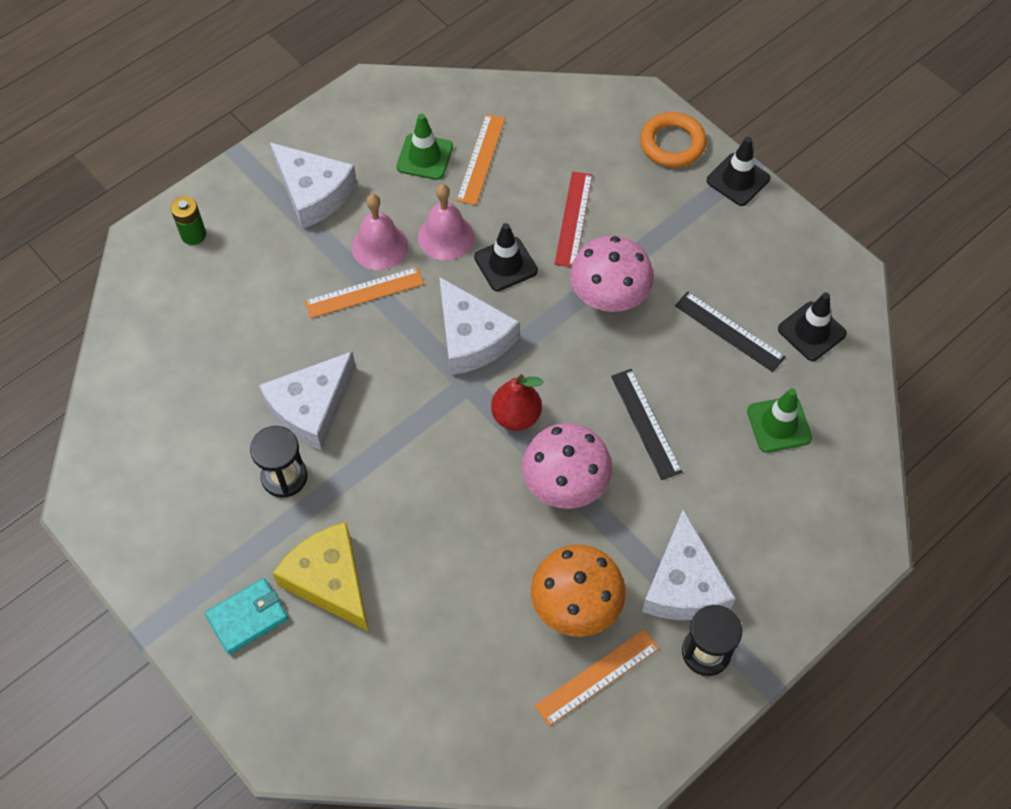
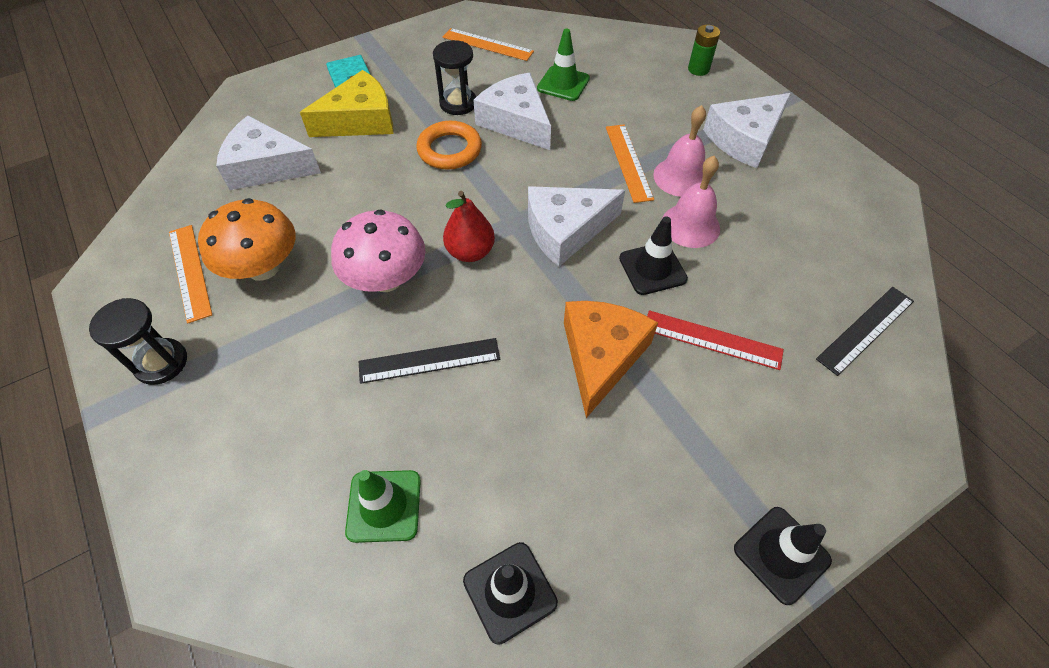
camera: 100 degrees right, 5 degrees down
(425, 157) = (795, 221): green traffic cone -> green traffic cone (563, 84)
(480, 159) = (796, 266): orange ruler -> orange ruler (487, 44)
(609, 295) = (601, 356): pink mushroom -> orange cheese
(672, 144) = (841, 476): orange ring -> orange ring (449, 150)
(683, 584) = (238, 358): white cheese -> white cheese (266, 166)
(729, 331) = (530, 479): black ruler -> black ruler (866, 330)

